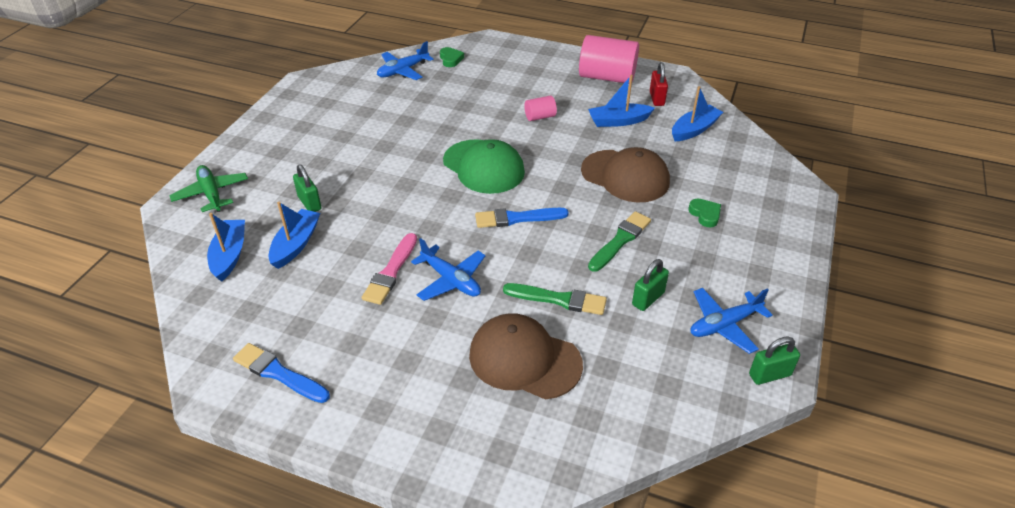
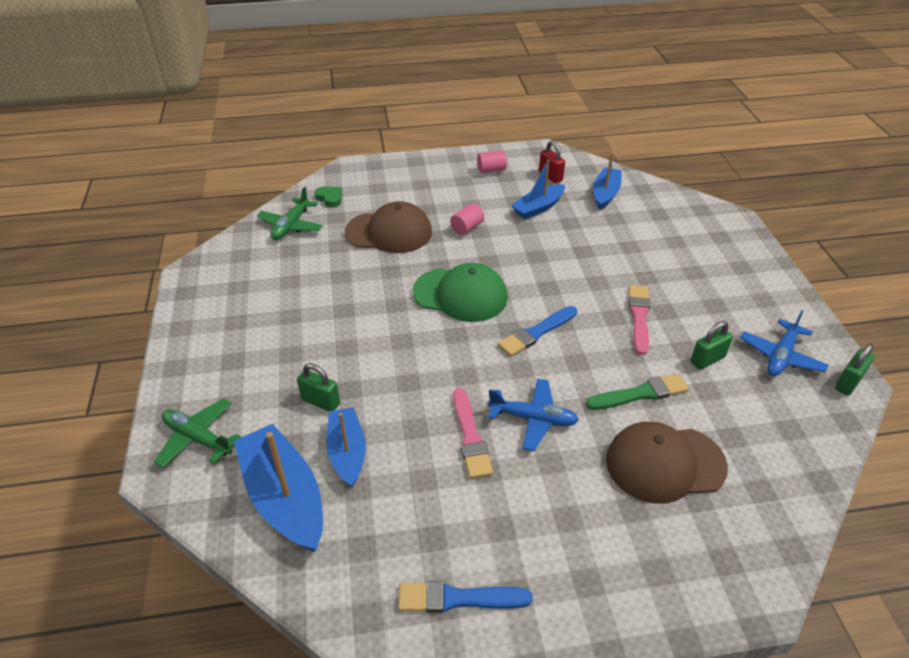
camera: 30 degrees left, 0 degrees up
(229, 255) = (284, 497): blue boat -> blue boat, size x1.58
(403, 71) = (291, 226): blue plane -> green plane
(607, 77) = (491, 170): pink cylinder -> pink cylinder, size x0.48
(620, 240) = (639, 317): green brush -> pink brush
(625, 176) = (589, 256): brown cap -> brown cap (389, 232)
(648, 299) = (707, 360): green padlock -> green padlock turned 45 degrees clockwise
(705, 214) = (681, 266): green heart -> none

